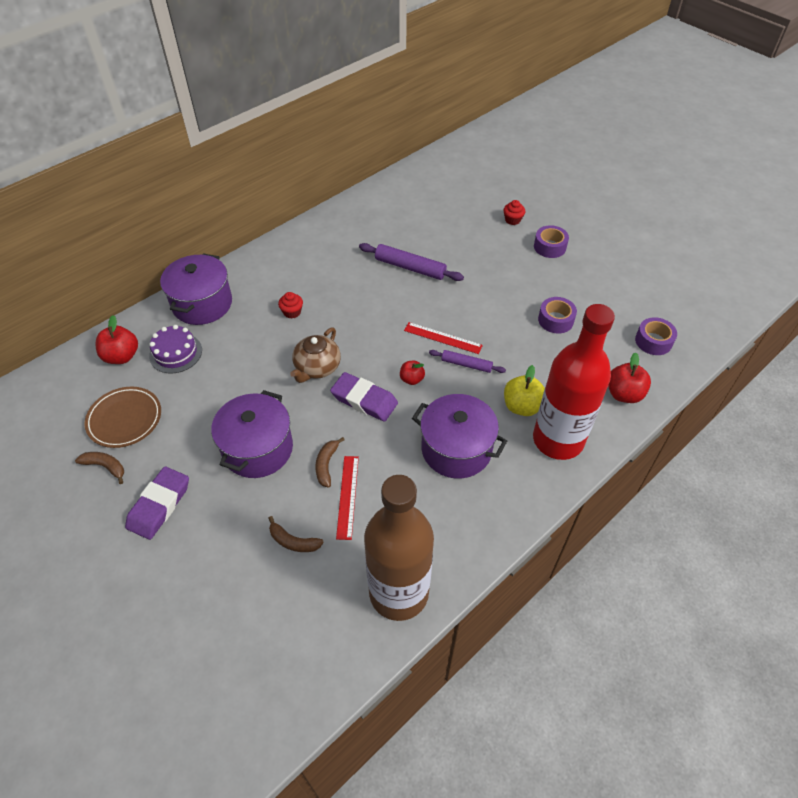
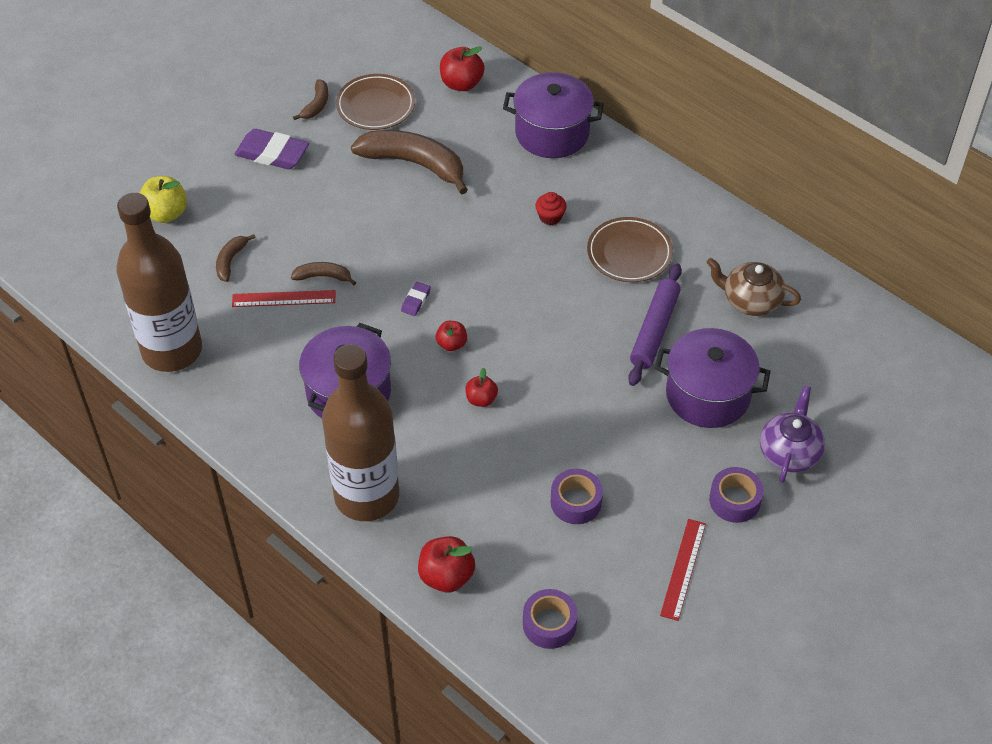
camera: 85 degrees right, 0 degrees up
(175, 353) = (471, 126): purple cake -> none
(209, 394) = (414, 164): none -> brown banana
(258, 449) = (342, 216): purple pot -> purple pot (707, 395)
(317, 368) = (461, 252): brown teapot -> brown teapot (750, 301)
(337, 273) = (629, 253): none -> brown plate
(364, 400) = (416, 301): purple eraser -> purple eraser, size x0.48
(442, 338) = (525, 372): red ruler -> red ruler (683, 569)
(466, 364) = (481, 399): purple rolling pin -> red apple
(512, 220) = (789, 452): red cupcake -> purple teapot
(522, 406) = (417, 459): yellow apple -> yellow apple (166, 213)
(558, 440) = (367, 496): red bottle -> brown bottle

